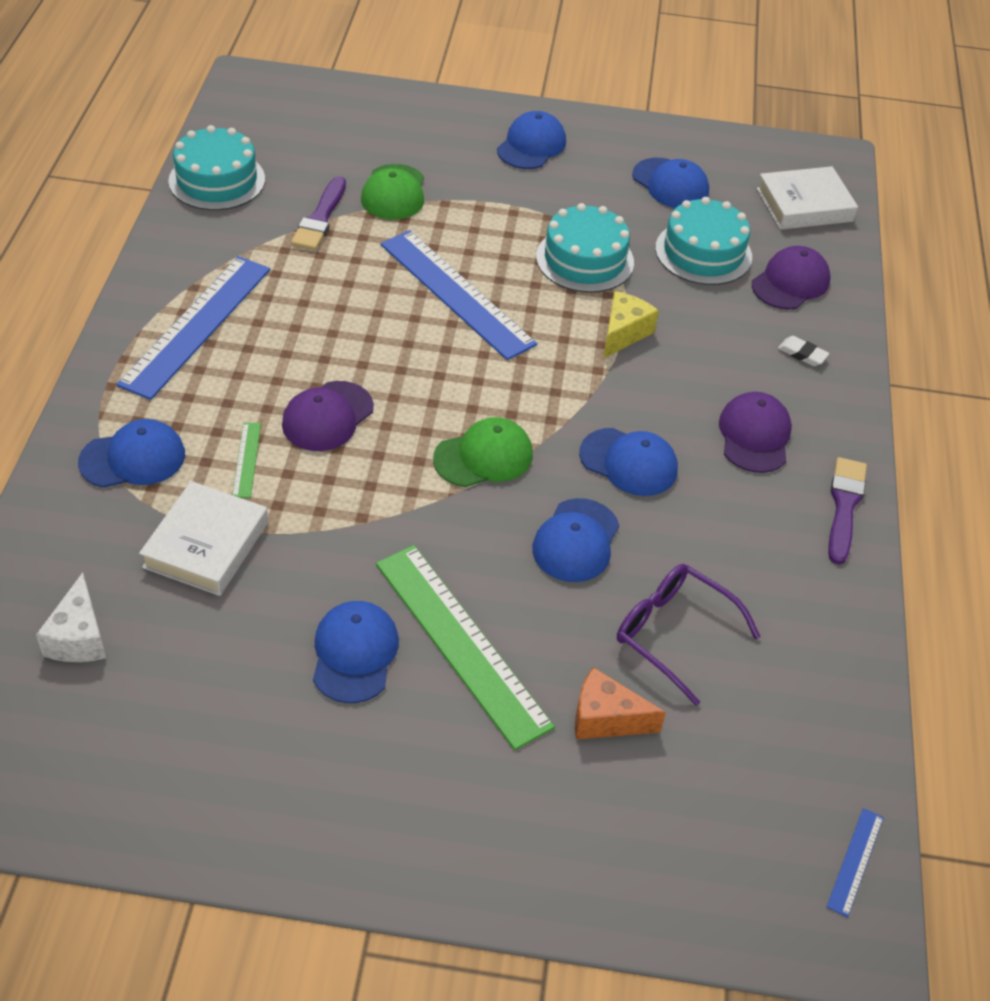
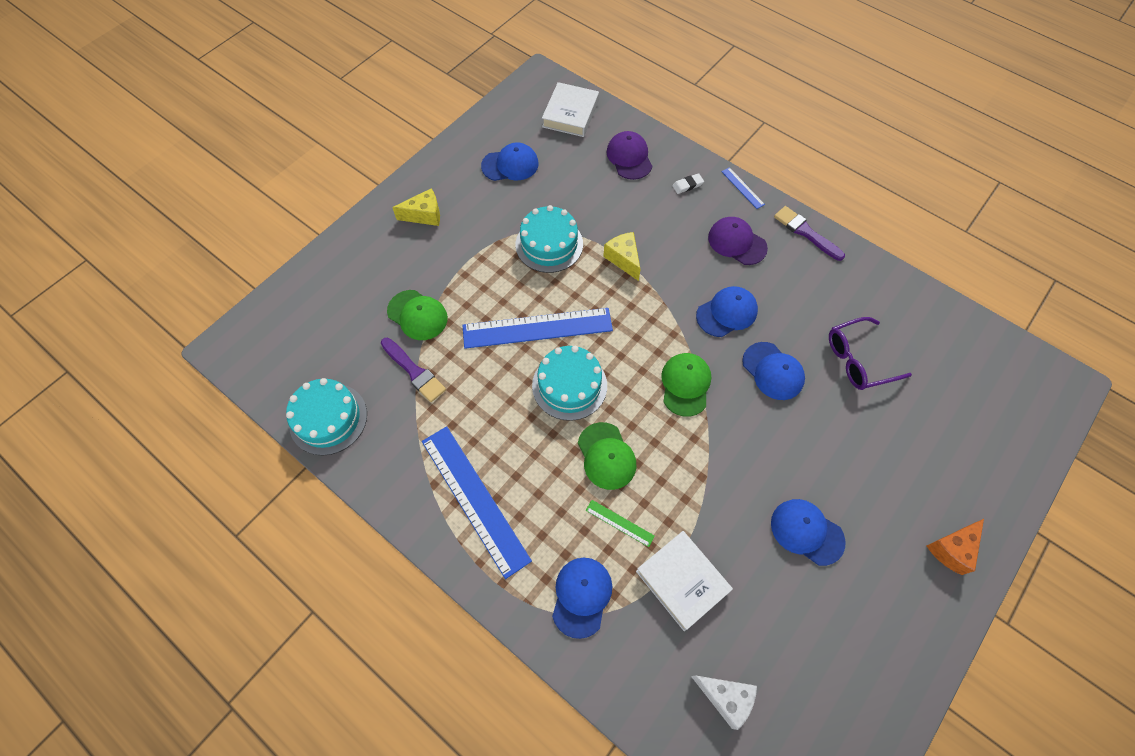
camera: 55 degrees left, 15 degrees up
(327, 416) = (606, 456): purple cap -> green cap
(461, 643) = (822, 469): green ruler -> none
(531, 145) = (424, 215): blue cap -> yellow cheese
(605, 718) = (901, 423): orange cheese -> orange cheese (951, 549)
(703, 252) = (580, 183): turquoise cake -> turquoise cake (569, 385)
(855, 861) = (1024, 360): blue ruler -> blue ruler (742, 188)

